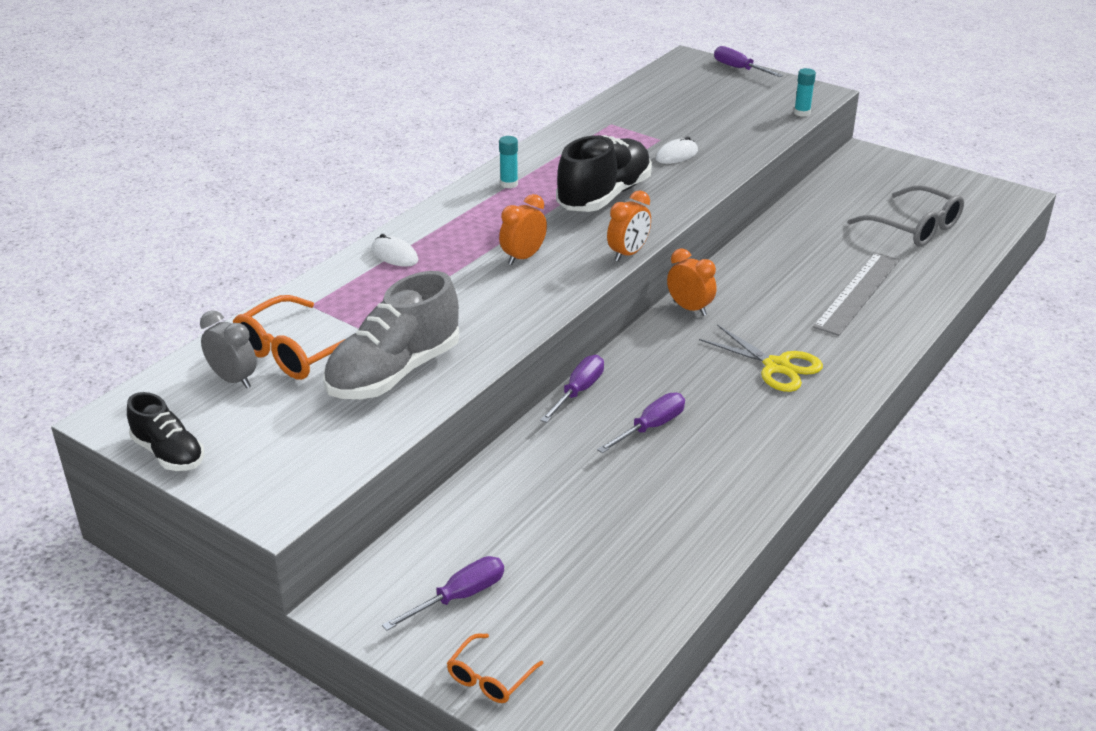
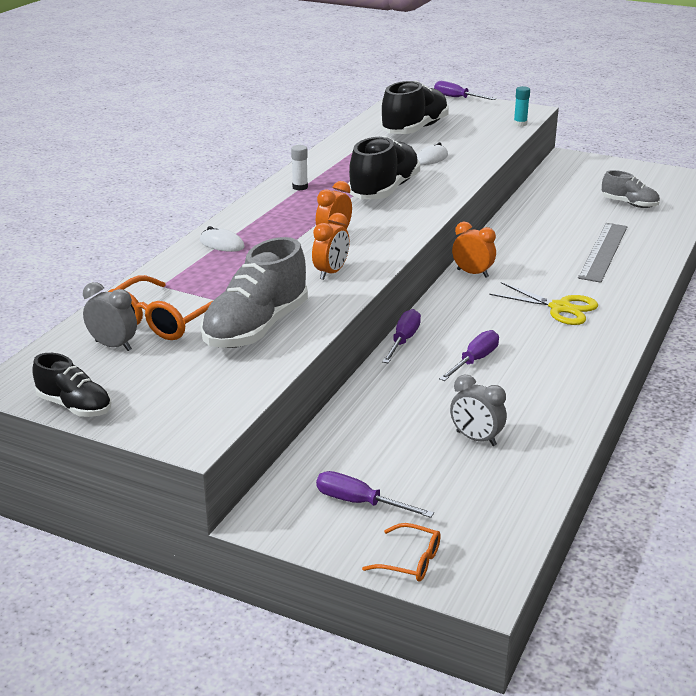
camera: 10 degrees left, 5 degrees down
(459, 597) = (359, 502): purple screwdriver -> purple screwdriver turned 105 degrees counterclockwise
(490, 678) = (410, 561): orange glasses -> orange glasses turned 90 degrees counterclockwise
(509, 184) = (300, 187): turquoise glue stick -> white glue stick
(616, 531) = (476, 438): none -> grey clock
(628, 254) = (421, 228): orange clock -> orange clock (331, 272)
(671, 111) = (414, 129): none -> black shoe
(914, 228) = (629, 204): grey glasses -> grey shoe

